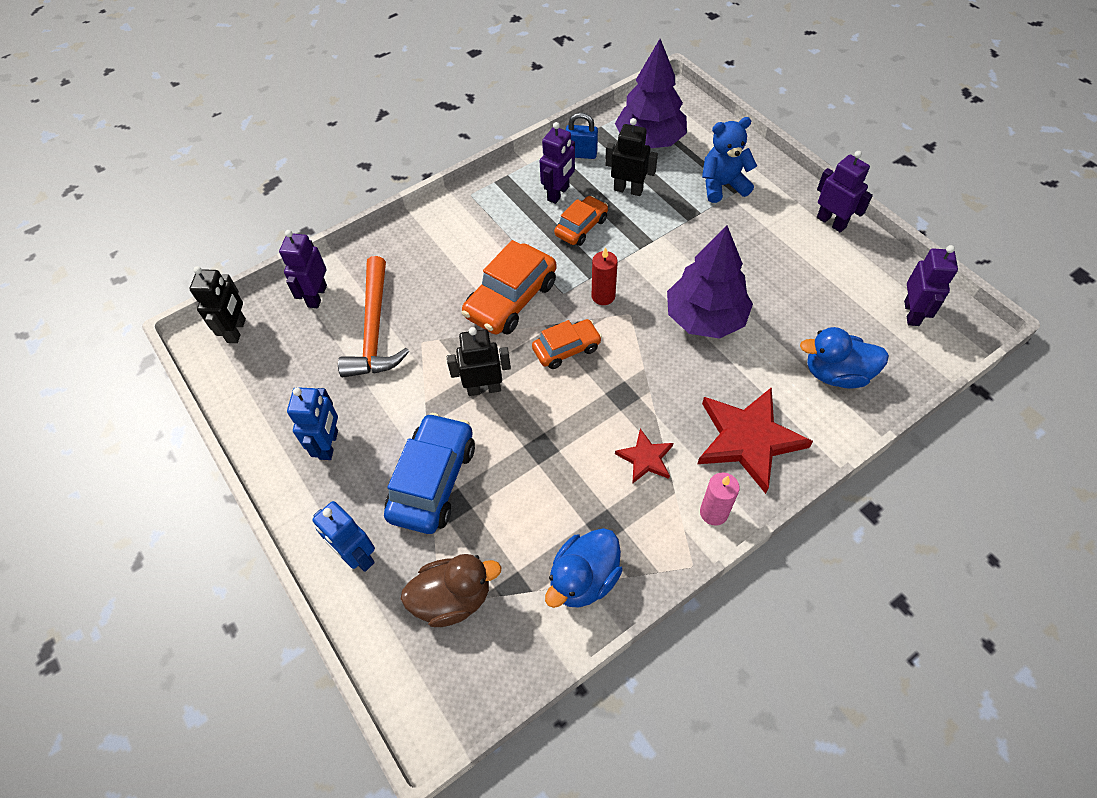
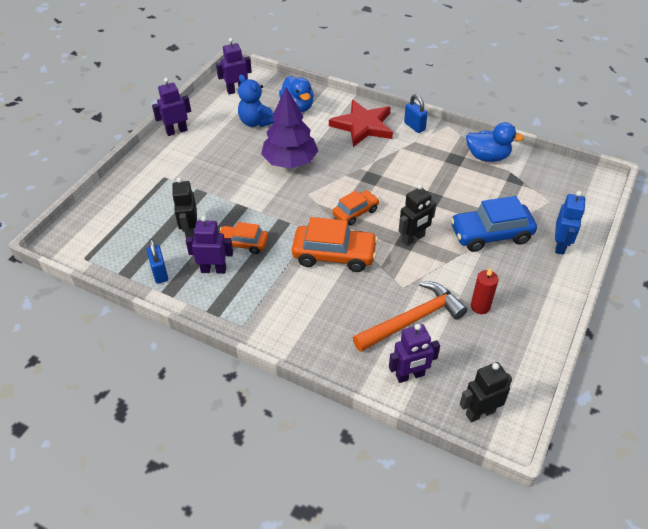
camera: 120 degrees left, 10 degrees down
(329, 445) = (513, 296): blue robot -> none
(453, 598) = (542, 197): brown duck -> none
(484, 388) = (413, 239): black robot -> black robot turned 90 degrees counterclockwise
(566, 349) = (355, 212): orange car -> orange car turned 105 degrees clockwise
(603, 296) = (301, 210): red candle -> red candle (480, 306)
(645, 458) = (404, 157): red star -> none
(649, 140) = (126, 237): purple tree -> none
(714, 512) = (414, 126): pink candle -> blue padlock
(722, 185) = (163, 185): blue teddy bear -> blue teddy bear (256, 122)
(831, 222) = (176, 131): purple robot -> purple robot turned 45 degrees clockwise

